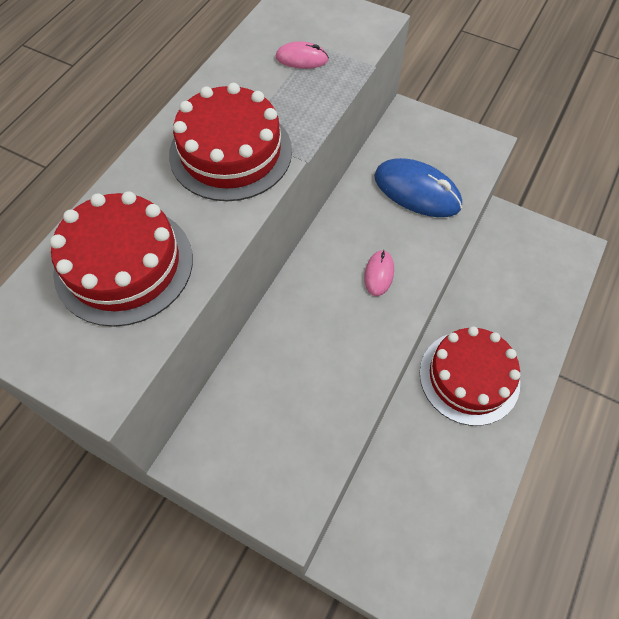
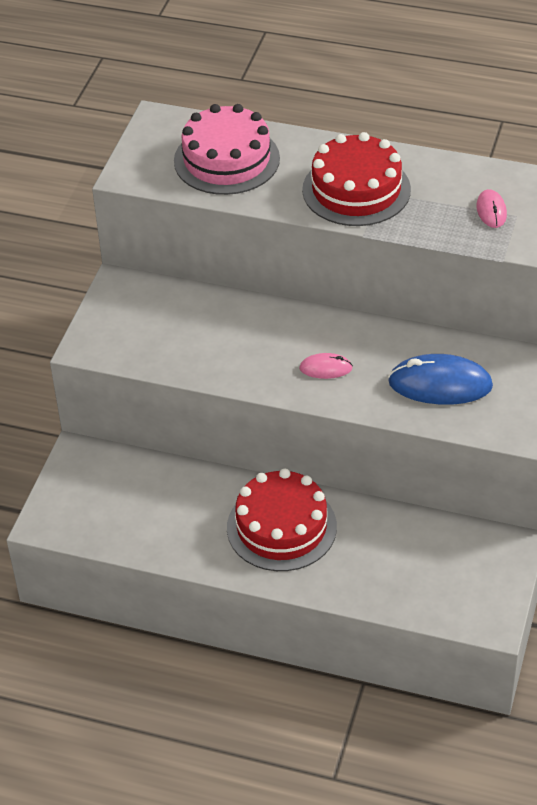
camera: 80 degrees right, 15 degrees down
(124, 265) = (226, 160): red cake -> pink cake
(417, 191) = (440, 384): blue mouse -> blue mouse turned 75 degrees clockwise

